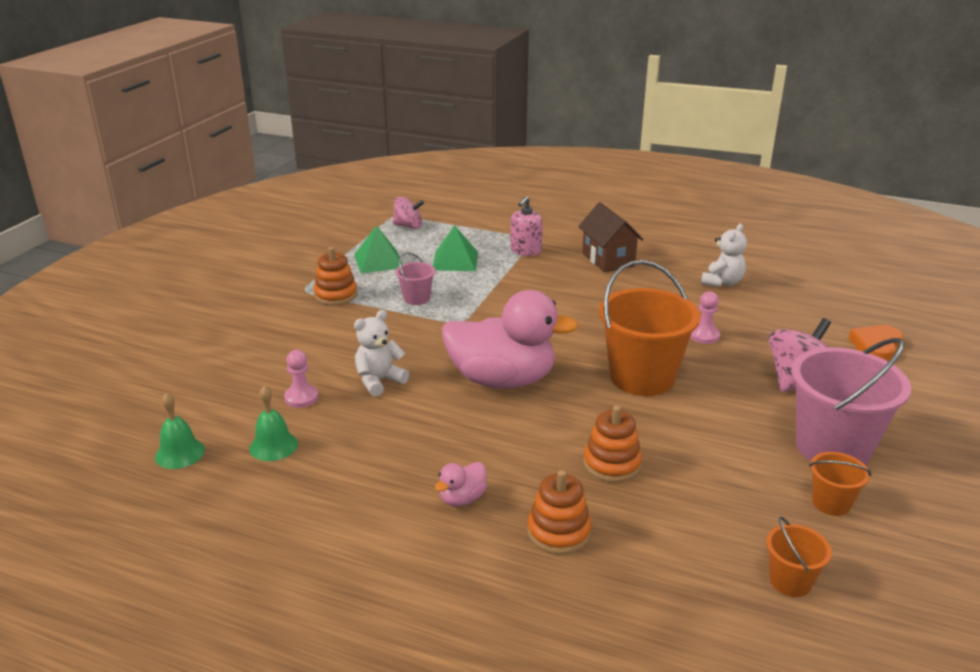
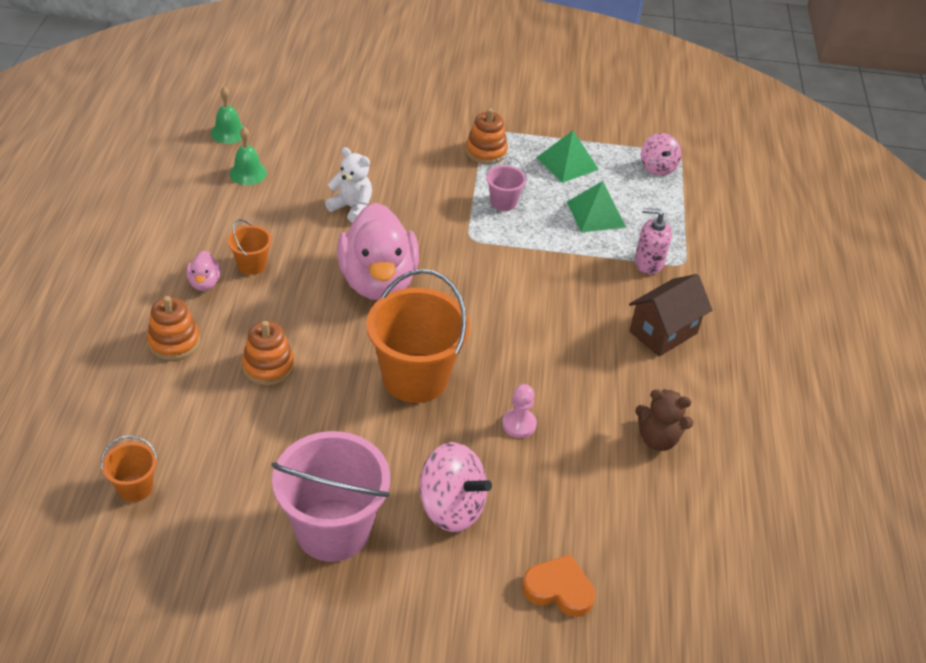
camera: 70 degrees right, 15 degrees up
(301, 397) = (314, 171): pink pawn -> none
(462, 499) = (204, 283): pink duck -> pink duck turned 120 degrees counterclockwise
(722, 282) = (657, 439): white teddy bear -> brown teddy bear
(831, 503) = (243, 522): orange bucket -> orange bucket (252, 265)

